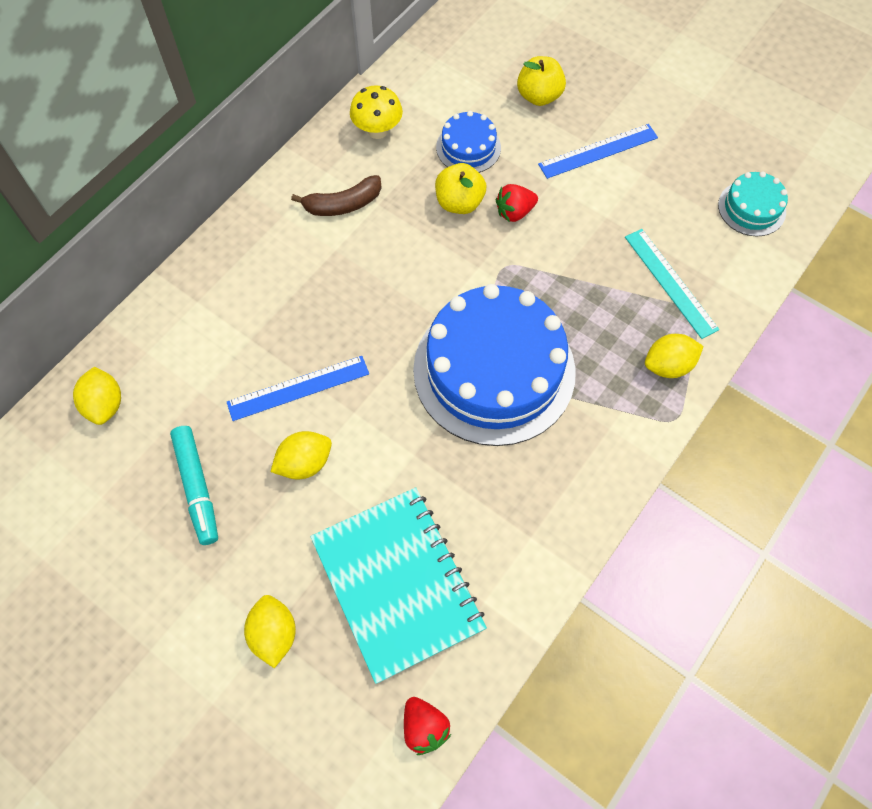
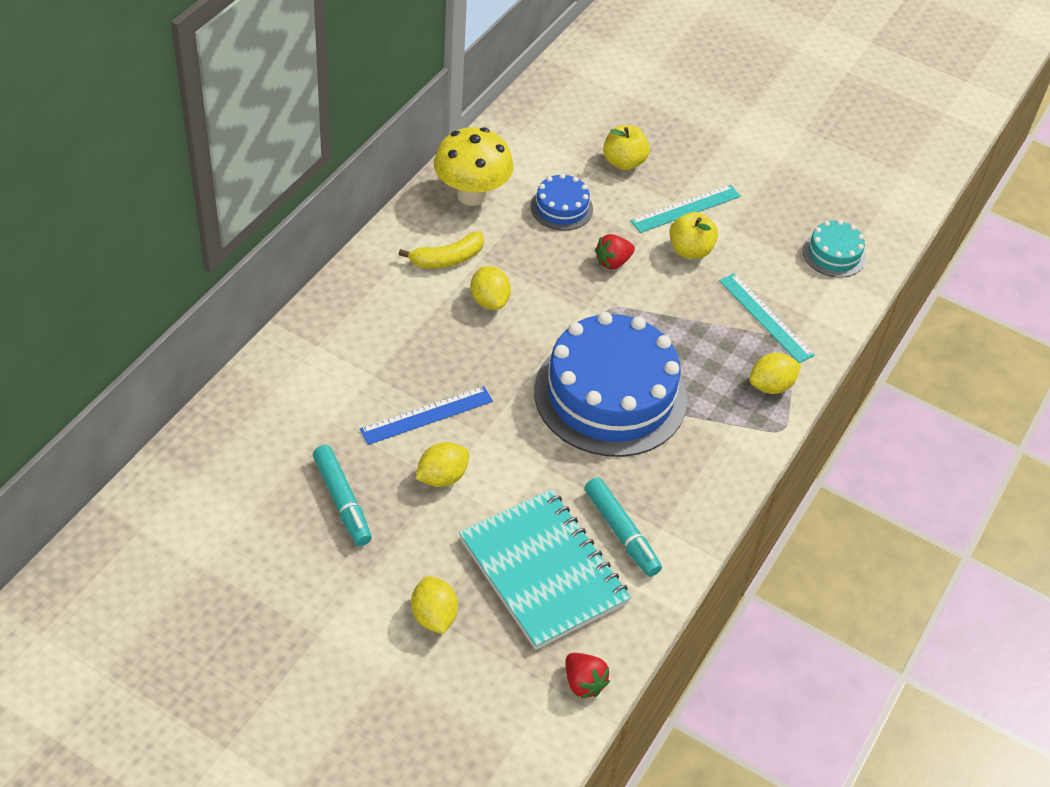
camera: 10 degrees left, 15 degrees down
(105, 405) = (241, 435): yellow lemon -> yellow lemon (489, 301)
(343, 204) = (447, 259): brown banana -> yellow banana
(377, 131) = (472, 195): yellow mushroom -> yellow mushroom, size x1.56
(459, 203) = (559, 255): yellow apple -> yellow apple (690, 250)
(487, 539) = (621, 532): none -> turquoise marker
(598, 151) = (685, 208): blue ruler -> turquoise ruler

